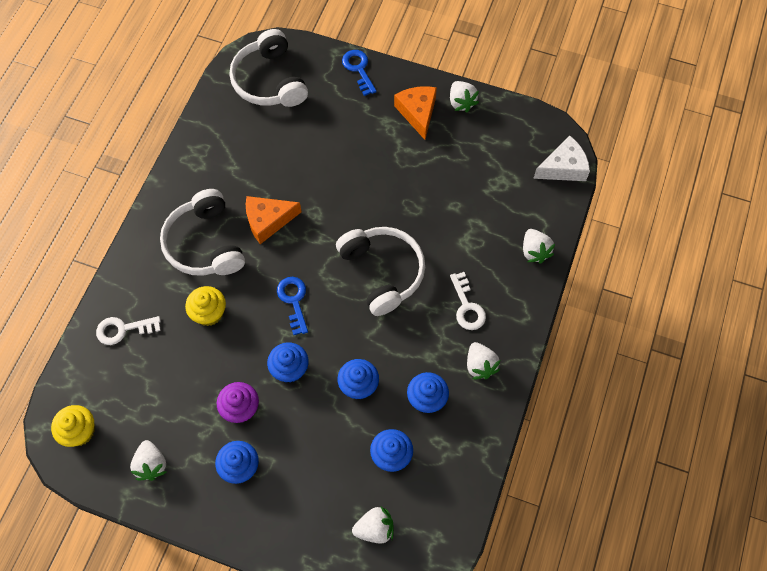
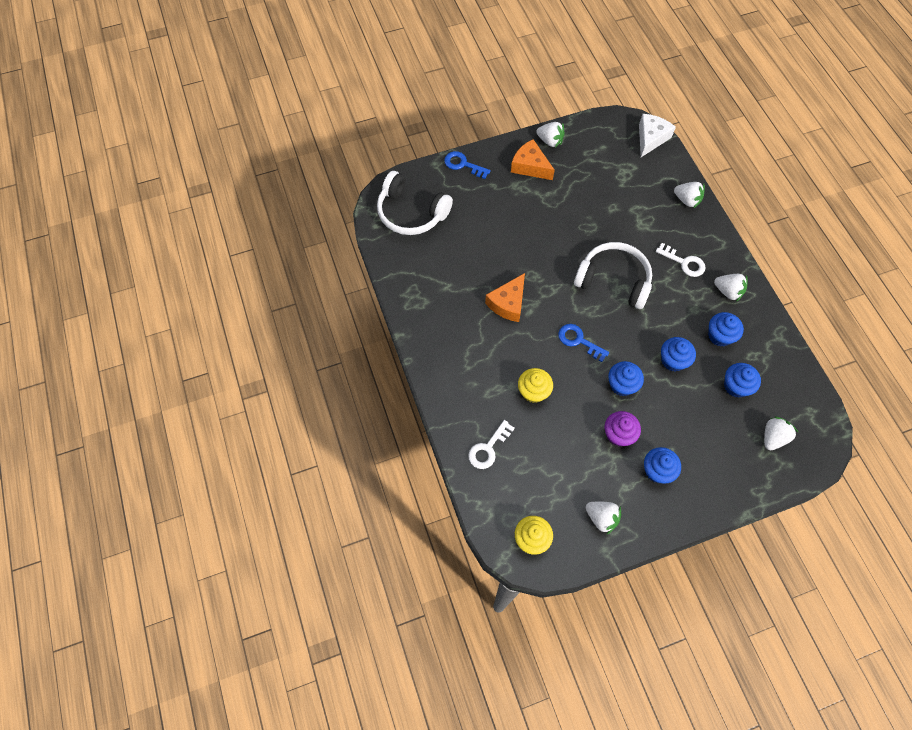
camera: 40 degrees left, 0 degrees up
(205, 243) = (482, 349): white headphones -> none

